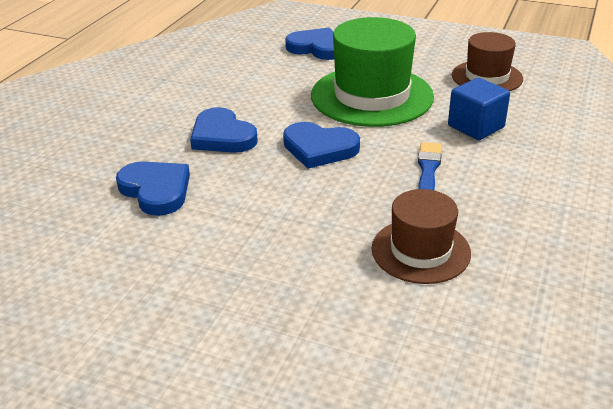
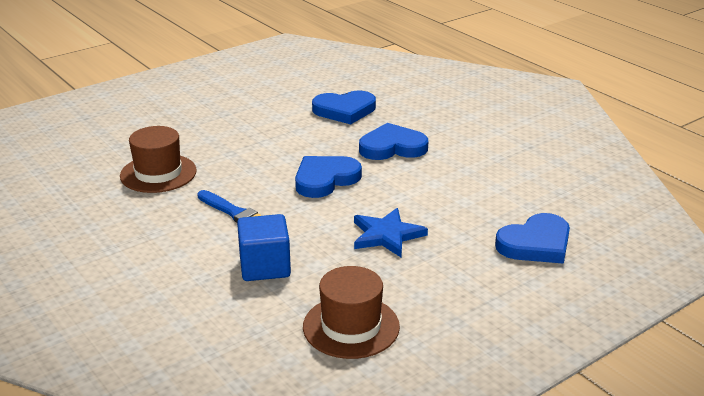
camera: 120 degrees right, 5 degrees down
(372, 96) = (386, 235): green hat -> blue star

